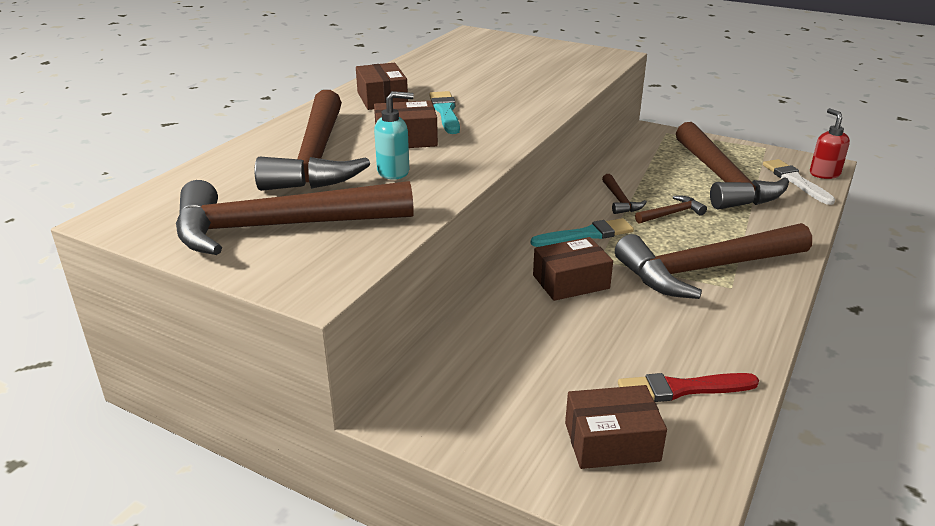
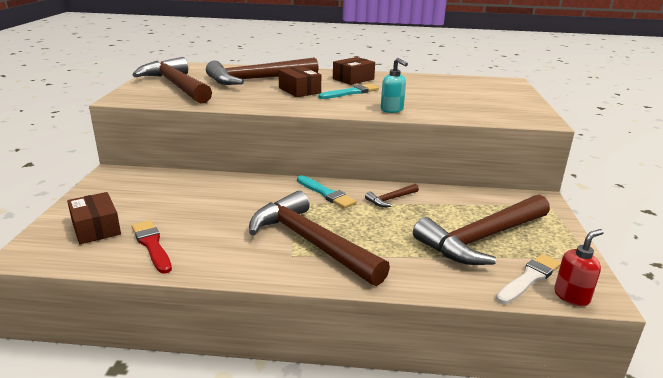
camera: 65 degrees right, 5 degrees down
(394, 172) = (253, 94): turquoise soap dispenser -> turquoise soap dispenser (392, 110)
(571, 282) = (260, 196): brown box -> none
(671, 214) = (390, 221): brown hammer -> none

